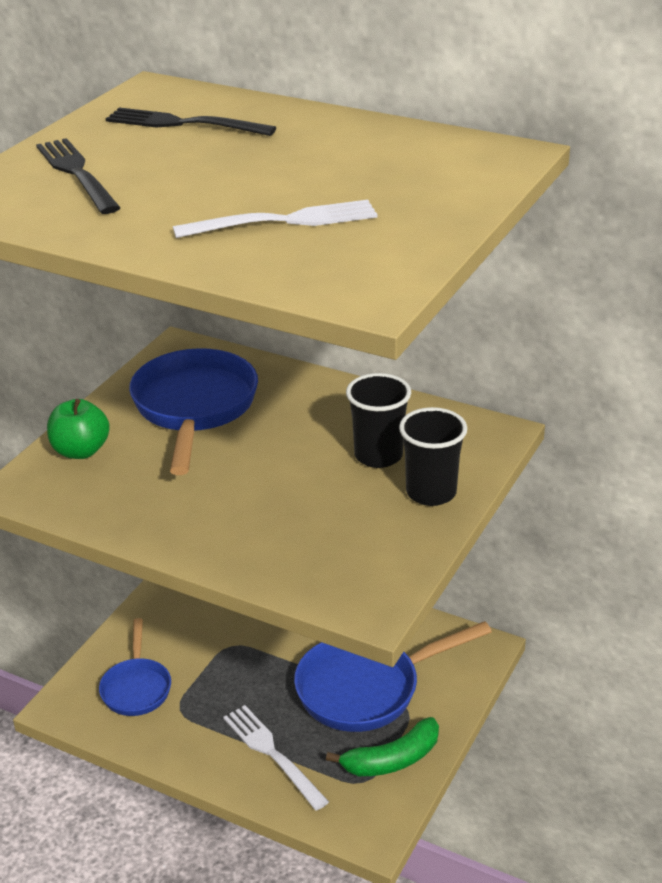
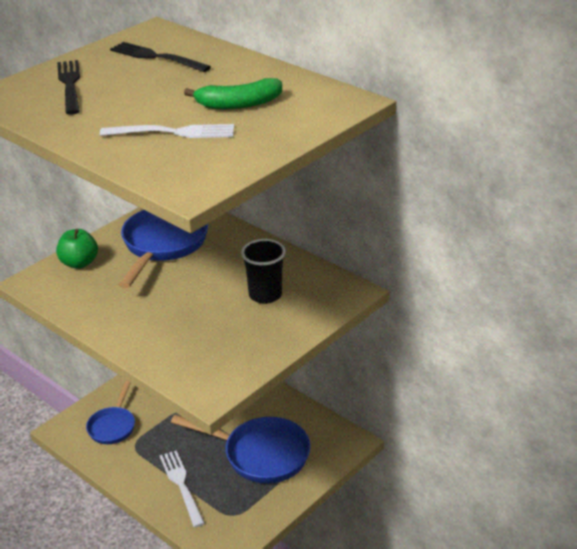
camera: 15 degrees right, 0 degrees up
(366, 689) = (260, 454): blue pan -> blue pan turned 150 degrees counterclockwise
(392, 759) = (258, 504): green banana -> green banana (239, 104)
(431, 492) = (287, 325): black cup -> none

